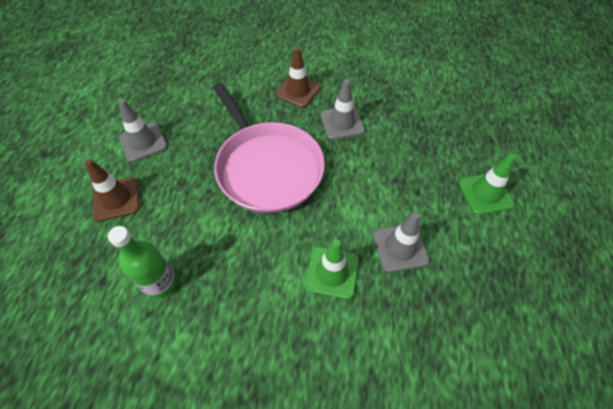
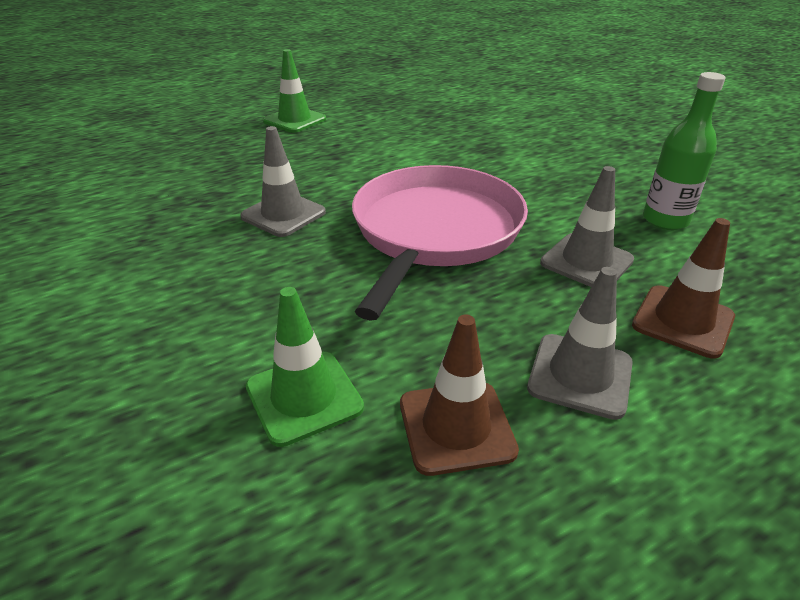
camera: 130 degrees left, 20 degrees down
(298, 91) = (251, 277): brown traffic cone -> brown traffic cone (456, 427)
(332, 272) = (487, 151): green traffic cone -> green traffic cone (304, 397)
(400, 247) = (412, 135): grey traffic cone -> grey traffic cone (586, 261)

